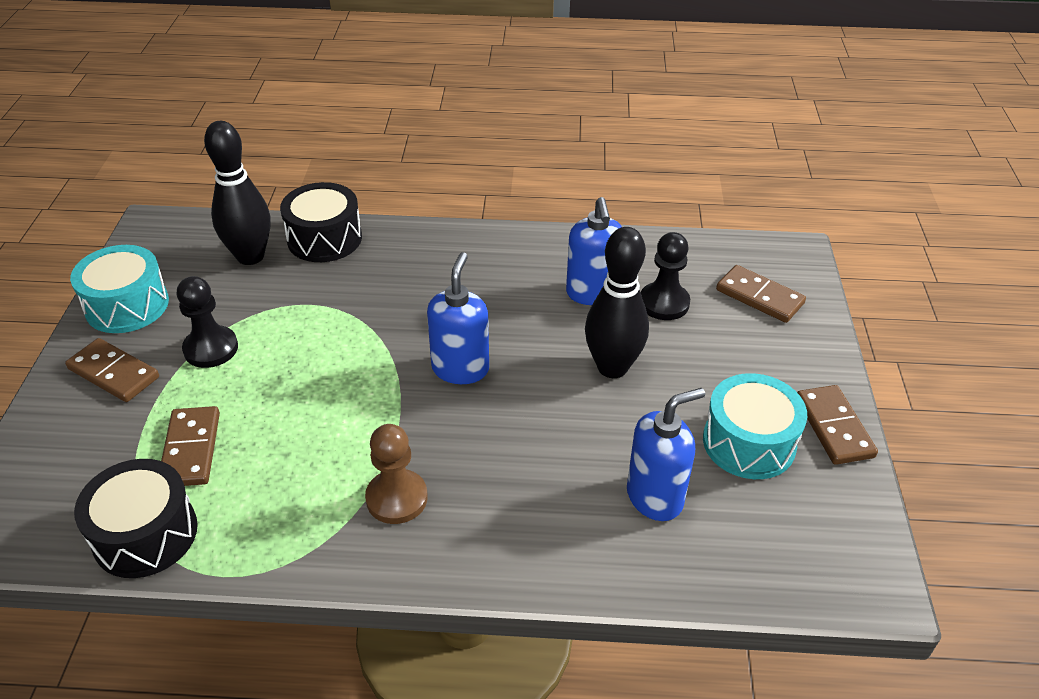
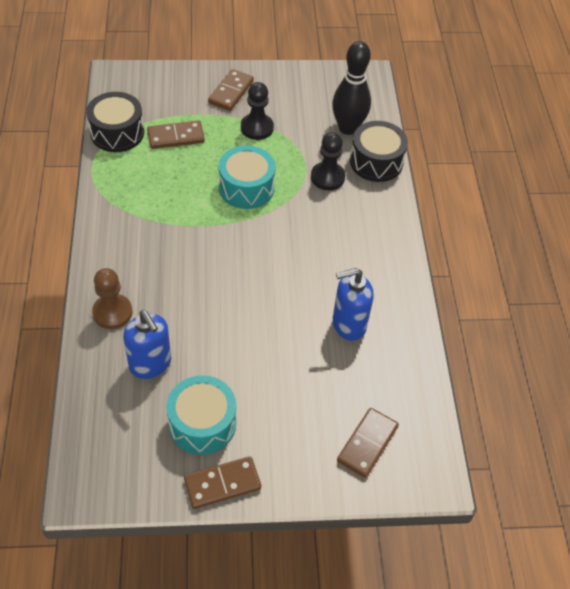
camera: 80 degrees right, 10 degrees up
(127, 305) = (289, 83): turquoise drum -> turquoise drum (246, 188)
(396, 498) = (144, 232): brown pawn -> brown pawn (112, 312)
(460, 368) = (255, 251): blue soap dispenser -> none
(612, 367) = (268, 339): black bowling pin -> none
(664, 303) = (346, 373): black pawn -> black pawn (327, 177)

